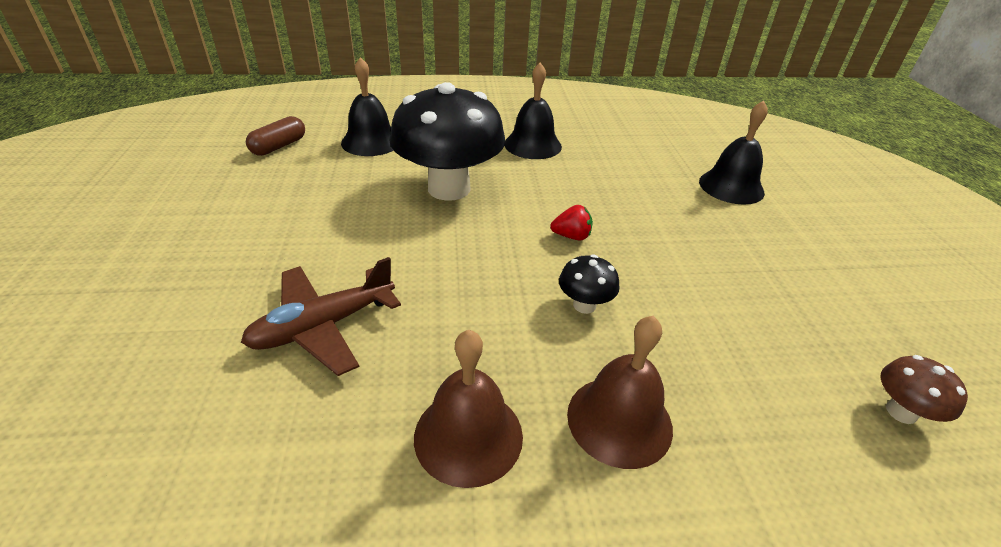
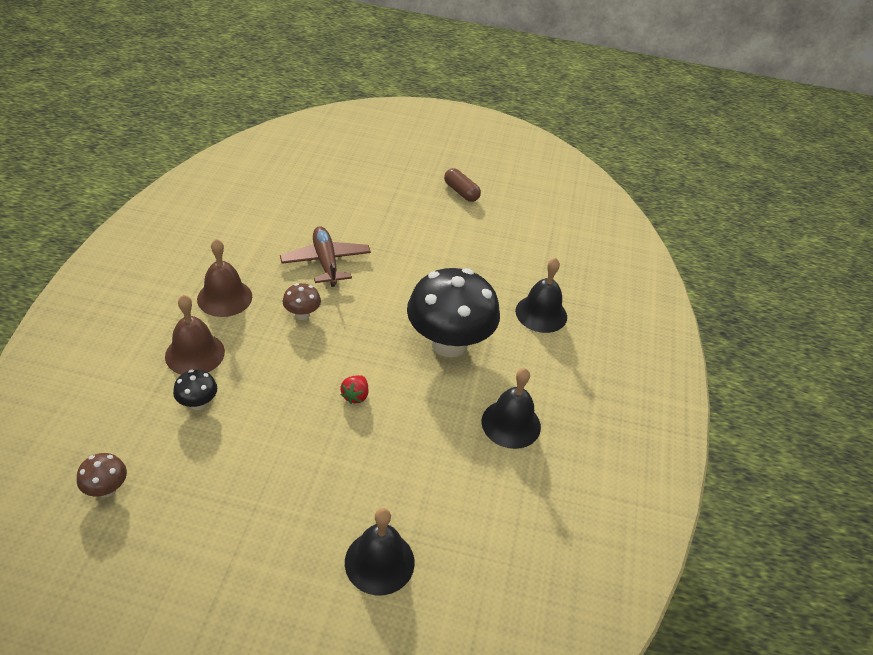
camera: 105 degrees right, 5 degrees up
(279, 146) = (543, 263): brown capsule -> brown capsule (461, 192)
(461, 318) = (302, 314): none -> brown mushroom
(584, 305) = (282, 373): black mushroom -> black mushroom (198, 403)

